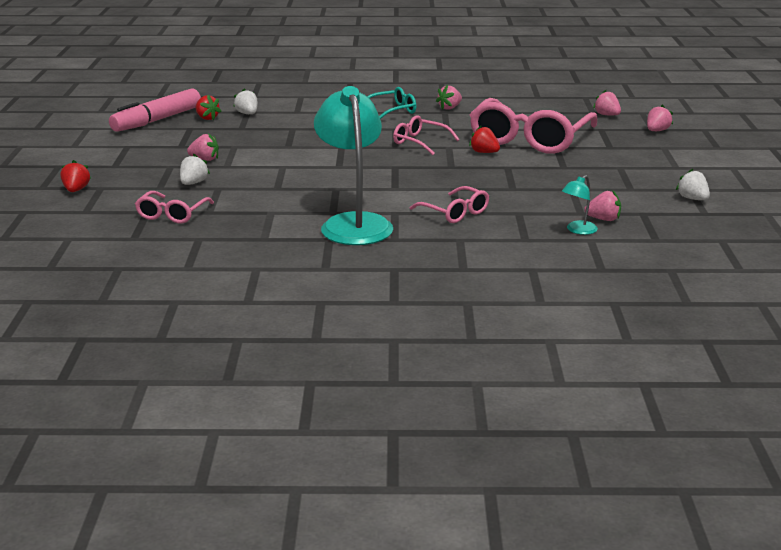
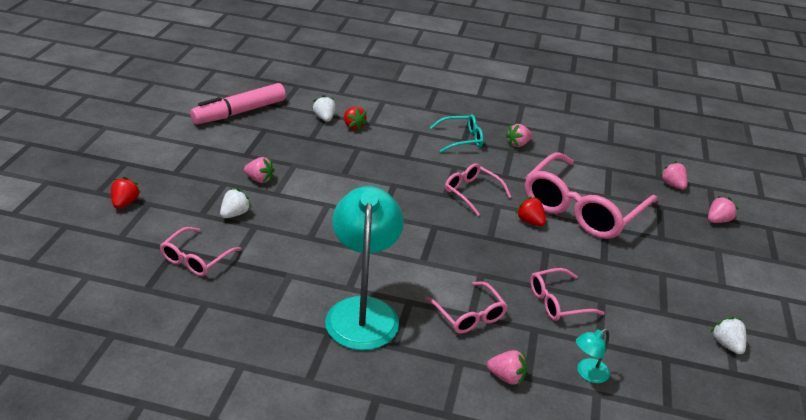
camera: 10 degrees right, 10 degrees up
(207, 118) = (285, 117): red strawberry -> red strawberry (353, 126)
(532, 195) = (557, 302): none -> pink glasses
(603, 219) = (620, 360): pink strawberry -> pink strawberry (506, 377)

